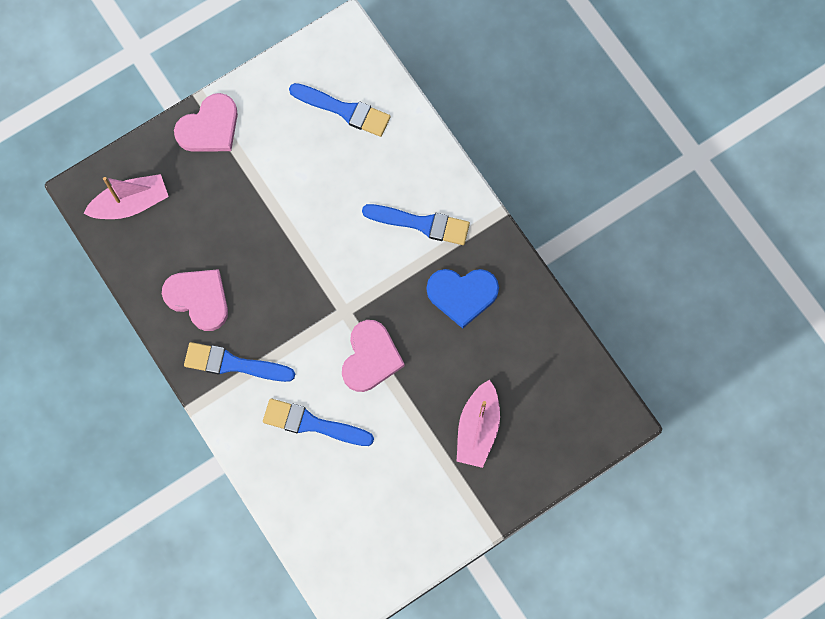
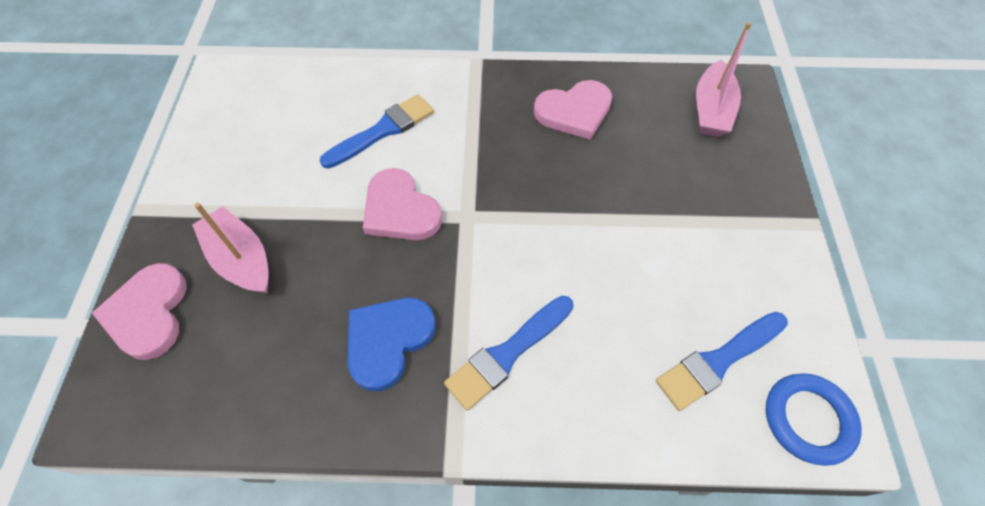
camera: 125 degrees right, 15 degrees down
(209, 127) = (767, 212): pink heart -> pink heart (148, 313)
(233, 364) = (490, 105): blue brush -> none
(348, 52) = (808, 420): none -> blue ring

